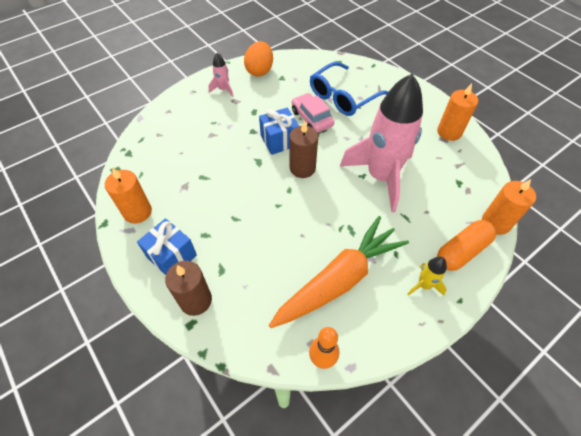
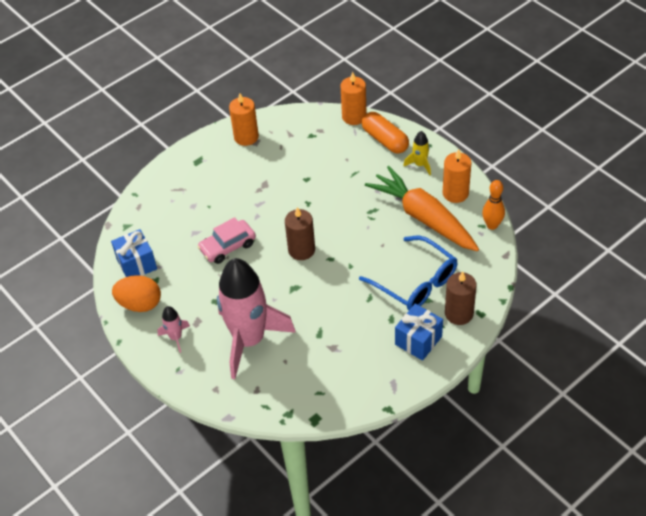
camera: 90 degrees left, 5 degrees down
(137, 212) = (370, 382): orange candle -> orange candle (455, 193)
(279, 140) = (263, 272): blue gift -> blue gift (136, 264)
(343, 97) = (191, 221): blue glasses -> blue glasses (416, 282)
(380, 177) = (308, 189): pink rocket -> pink rocket (249, 340)

